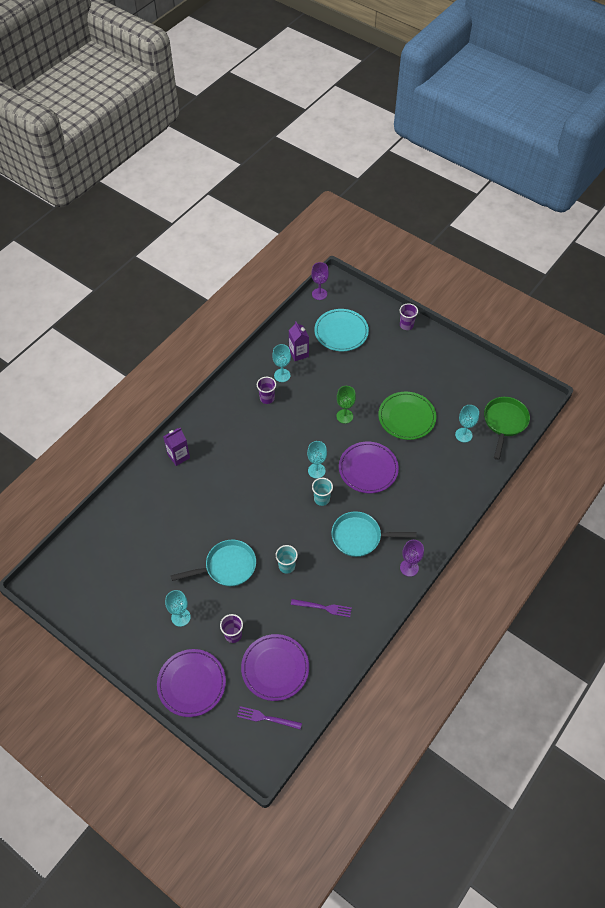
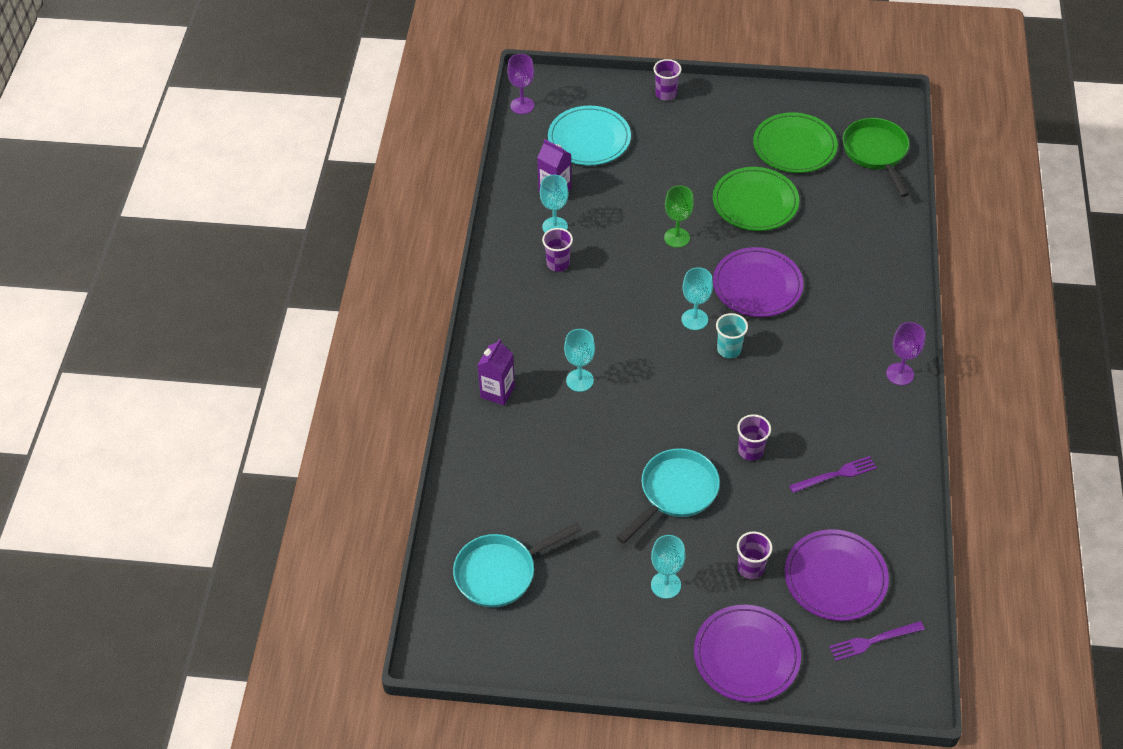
camera: 30 degrees left, 5 degrees down
(287, 566) = (750, 451): turquoise cup -> purple cup
(360, 537) = (812, 369): turquoise pan -> turquoise pan (500, 572)
(457, 394) = (794, 146): none -> green plate
(463, 435) = (840, 190): turquoise goblet -> turquoise goblet (579, 380)

